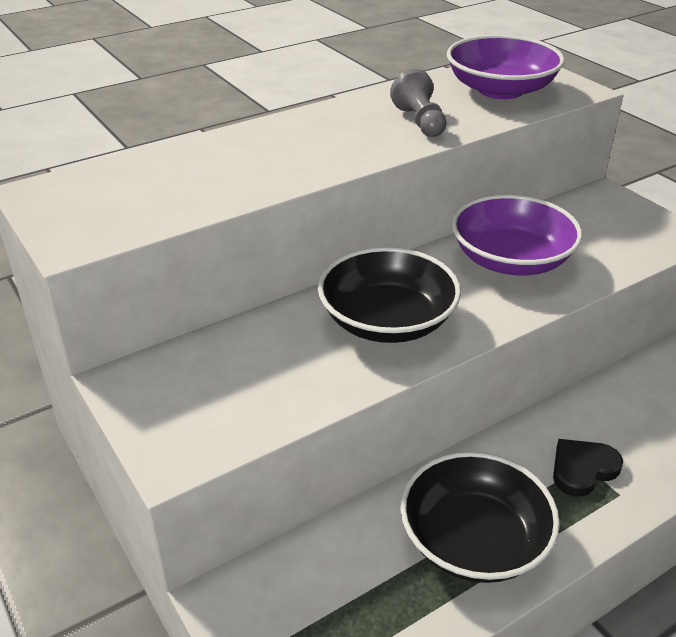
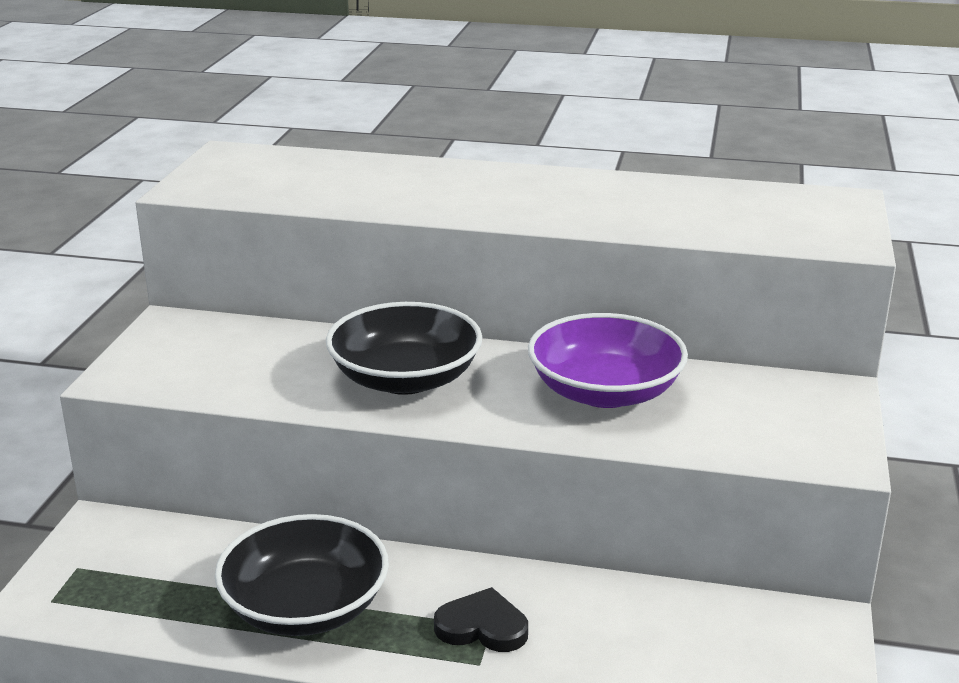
camera: 45 degrees right, 10 degrees down
(420, 122) = (607, 210): grey pawn -> none
(500, 90) = (757, 214): purple bowl -> none

